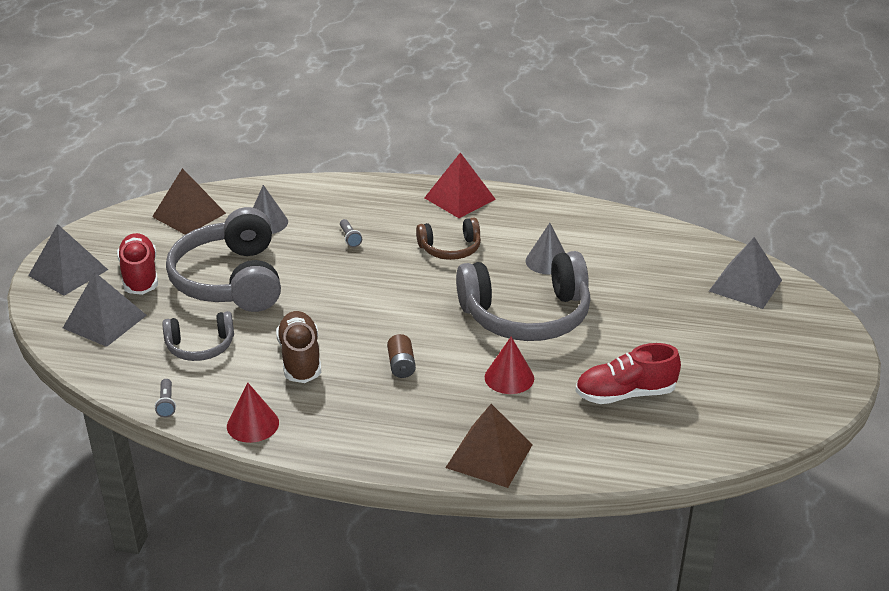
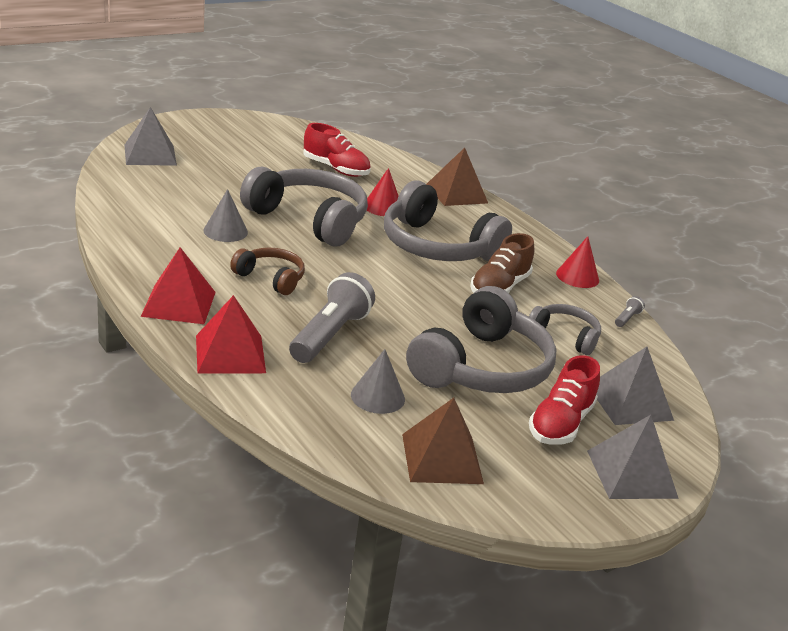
camera: 140 degrees left, 5 degrees down
(350, 238) = (330, 335): grey flashlight -> grey flashlight, size x2.45
(379, 193) = (230, 354): none -> red pyramid
(401, 365) = (437, 247): brown battery -> grey headphones

